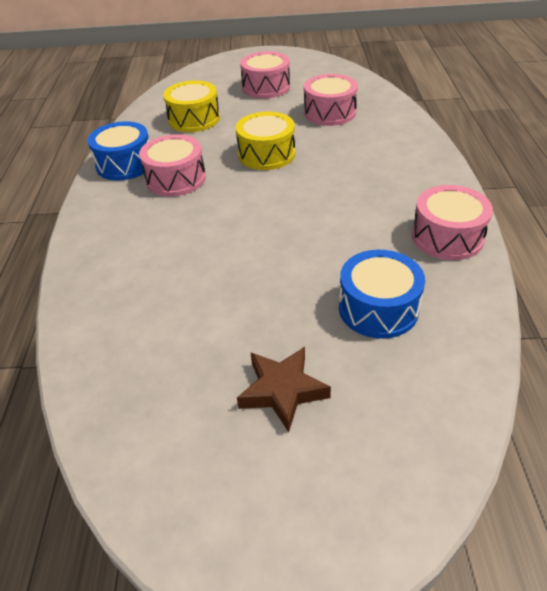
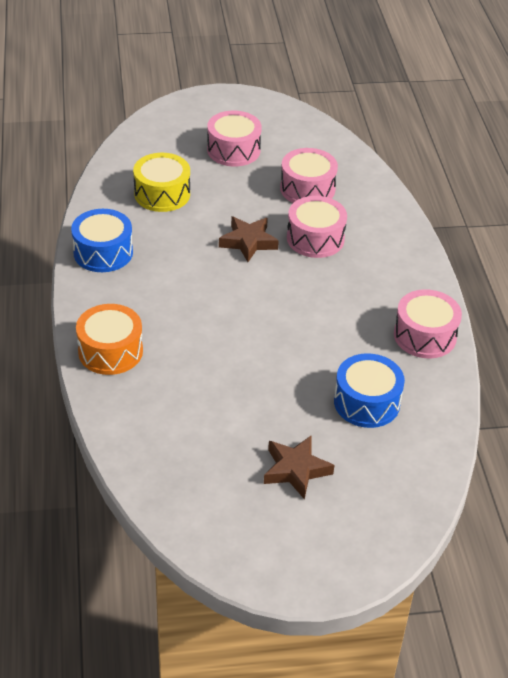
camera: 10 degrees left, 0 degrees up
(101, 251) = (110, 351): none -> orange drum
(176, 179) = (161, 271): pink drum -> pink drum (315, 238)
(266, 154) = (248, 242): yellow drum -> brown star

